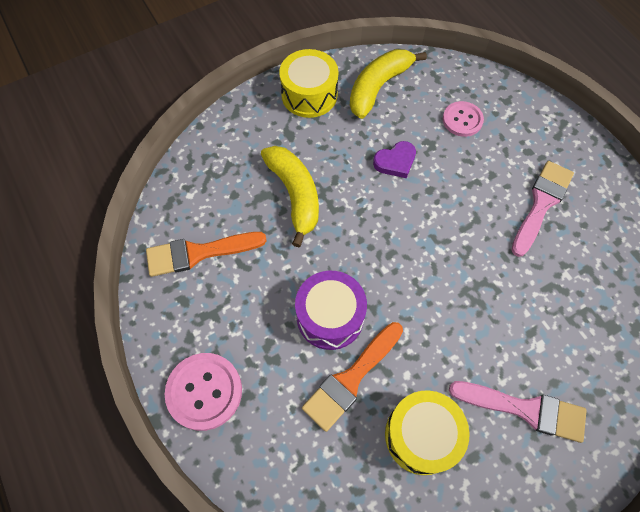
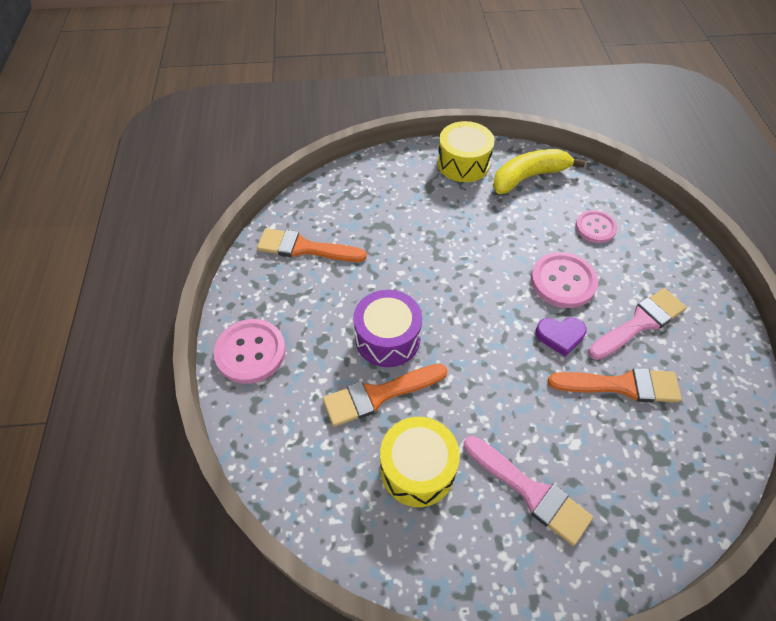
camera: 25 degrees right, 10 degrees down
(295, 195) = (409, 234): yellow banana -> none
(395, 162) = (513, 239): purple heart -> purple heart (560, 336)
(459, 188) = (563, 281): none -> pink button
(553, 272) = (621, 385): none -> orange brush

